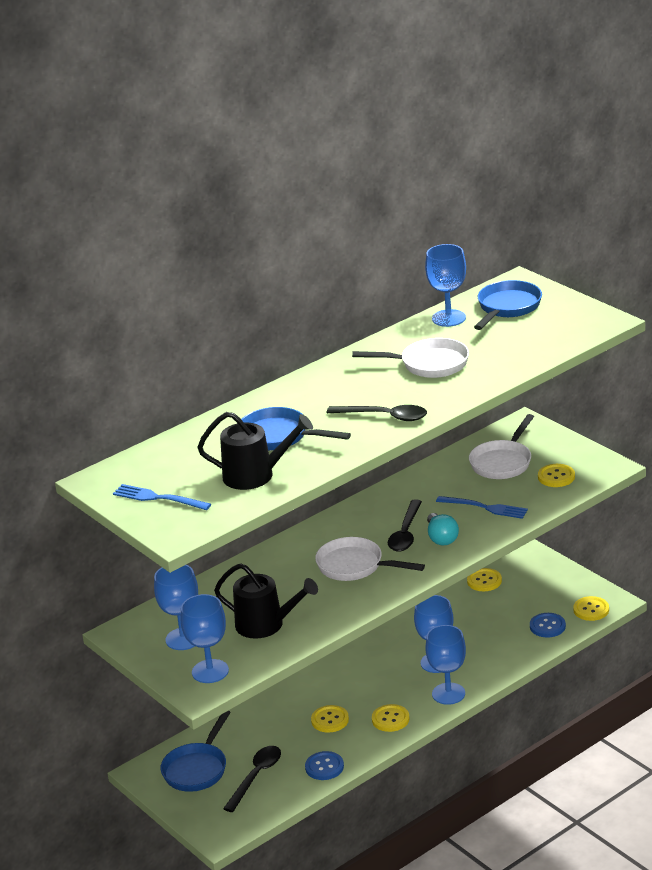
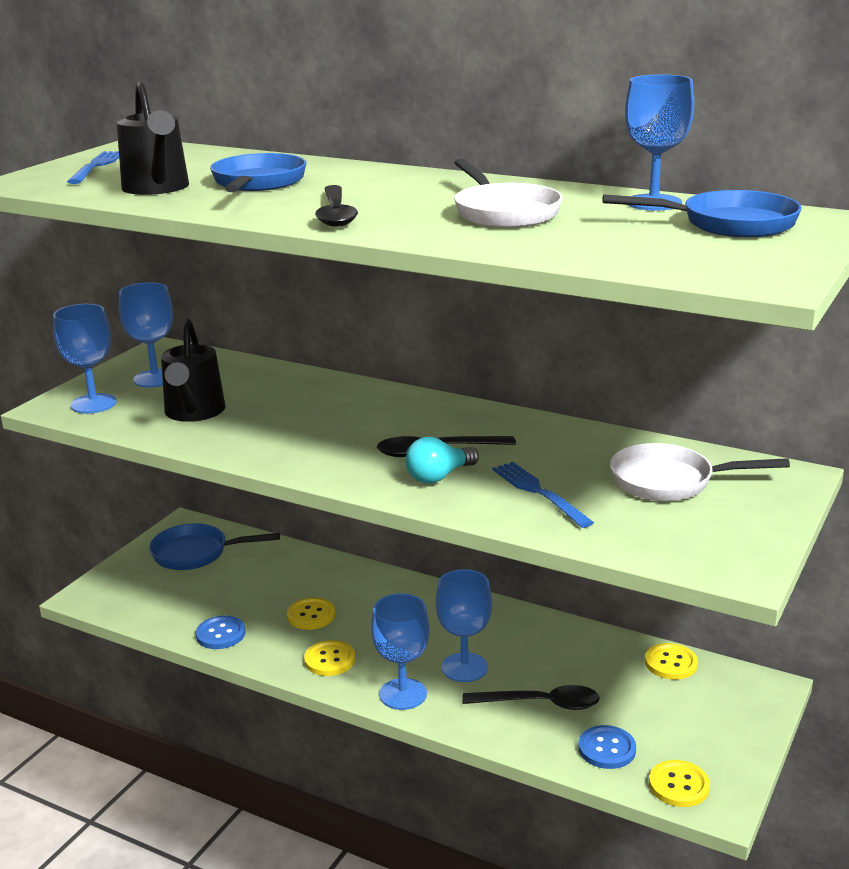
camera: 65 degrees right, 5 degrees down
(256, 777) = (191, 593): black spoon -> black spoon (540, 703)
(355, 566) = (341, 436): white pan -> none
(485, 507) = (538, 492): blue fork -> blue fork turned 150 degrees clockwise
(556, 477) = (668, 531): yellow button -> none

